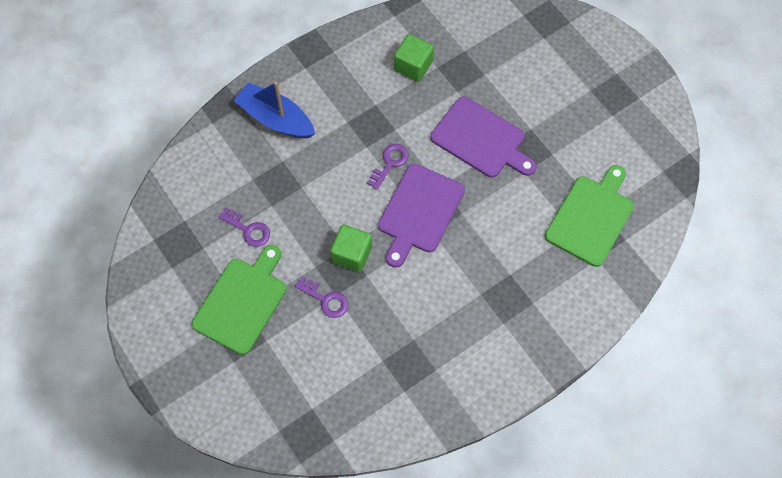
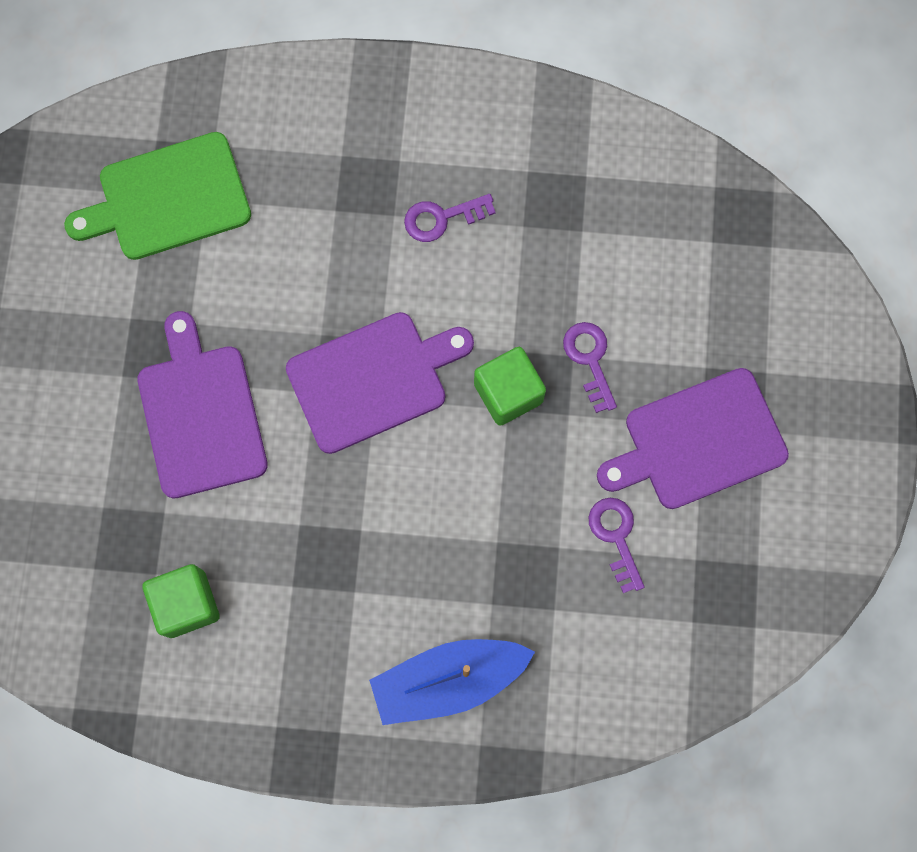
camera: 140 degrees left, 10 degrees up
(242, 302) = (698, 441): green cutting board -> purple cutting board
(276, 119) = (449, 680): blue boat -> blue boat turned 90 degrees clockwise
(390, 163) = (351, 480): purple key -> purple key (442, 218)

